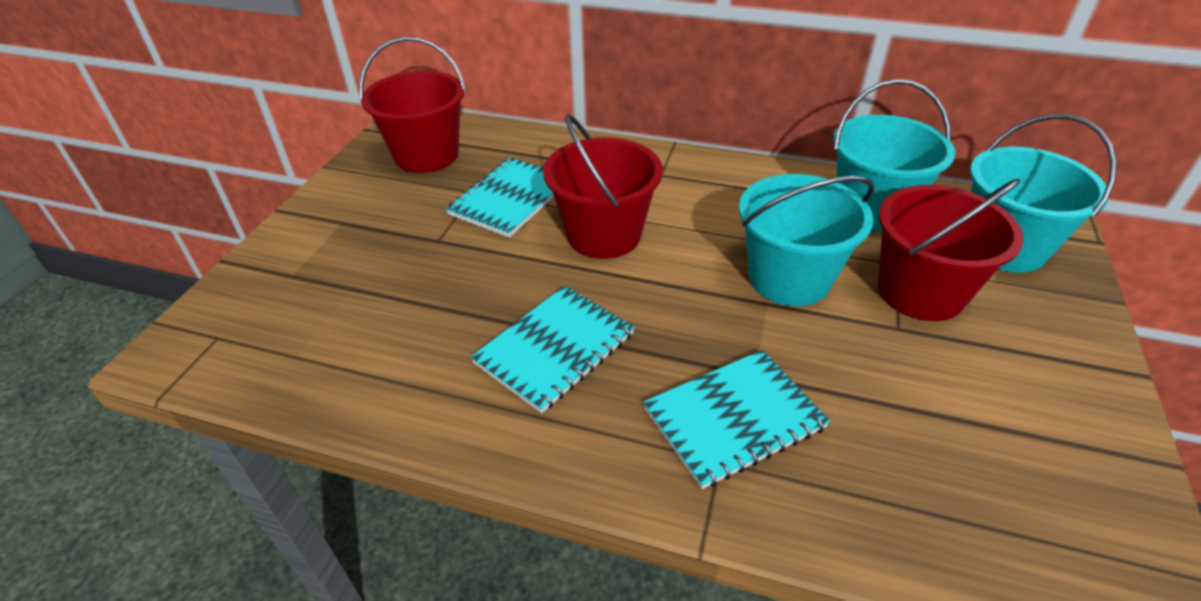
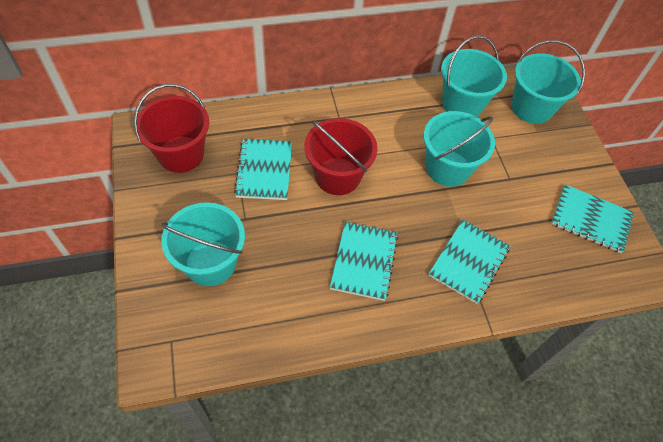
camera: 35 degrees left, 15 degrees up
(350, 271) = (210, 263): none -> turquoise bucket
(920, 292) = (509, 152): red bucket -> none
(1044, 449) = (590, 219): none -> turquoise notebook

